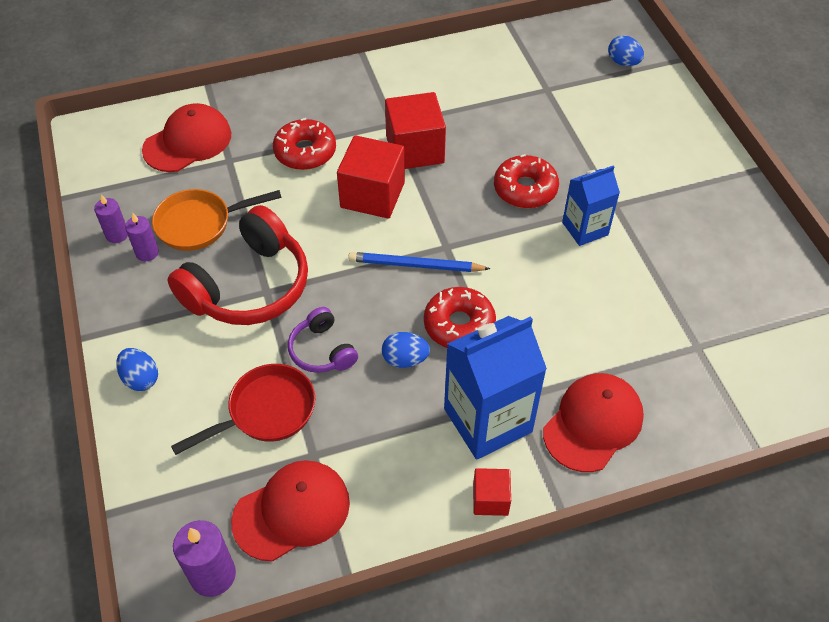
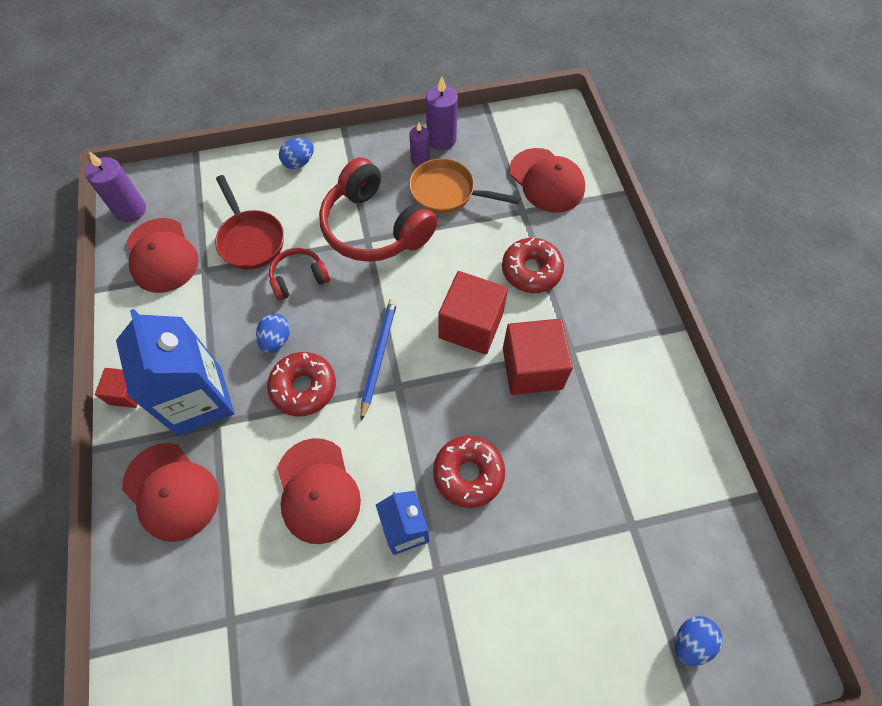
camera: 95 degrees right, 10 degrees up
(117, 234) = (441, 139): purple candle -> purple candle, size x1.58
(200, 224) = (447, 192): orange pan -> orange pan turned 60 degrees counterclockwise
(322, 350) = (299, 278): purple headphones -> red headphones
(564, 297) = (317, 490): none -> red cap

